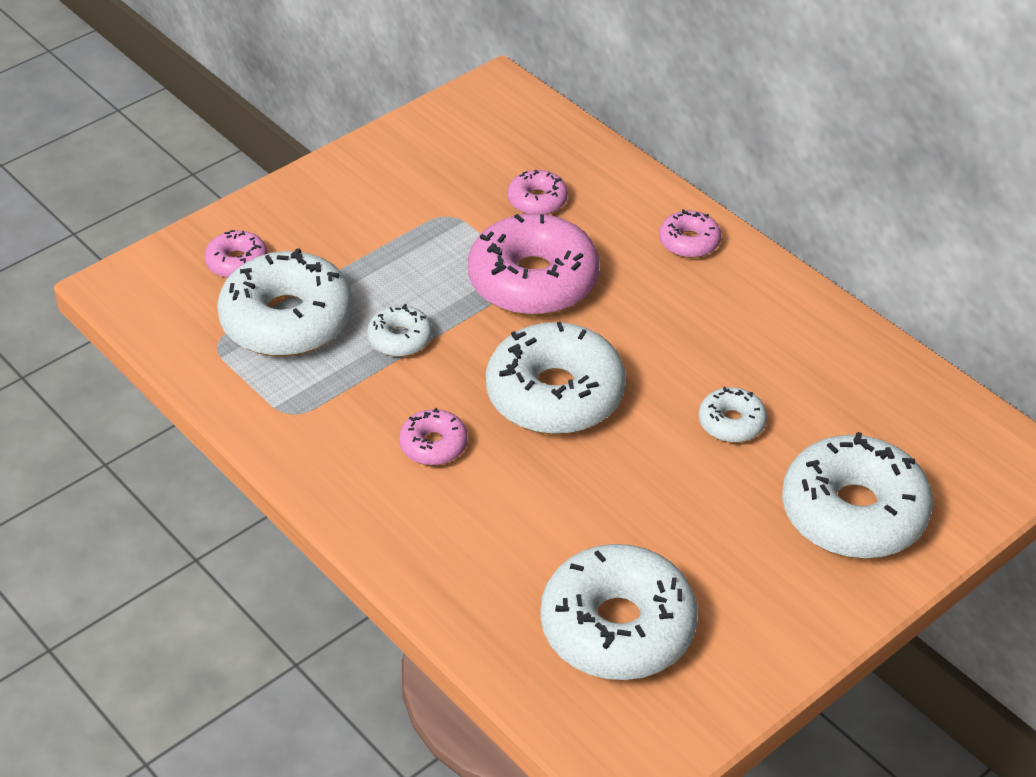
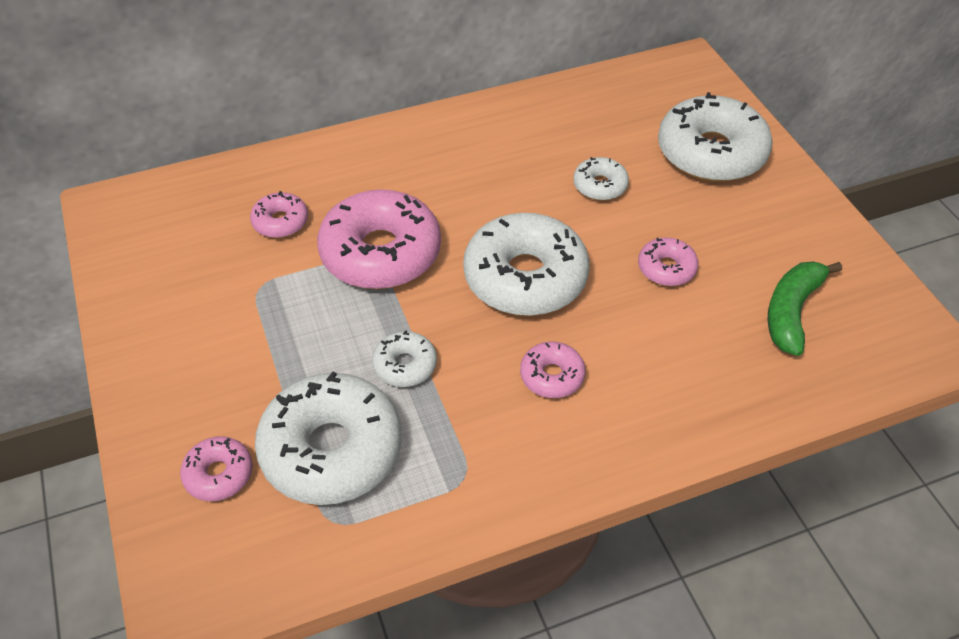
camera: 70 degrees left, 5 degrees up
(617, 627) = (791, 312): white donut -> green banana
(689, 242) = (390, 148): pink donut -> pink donut (666, 268)

